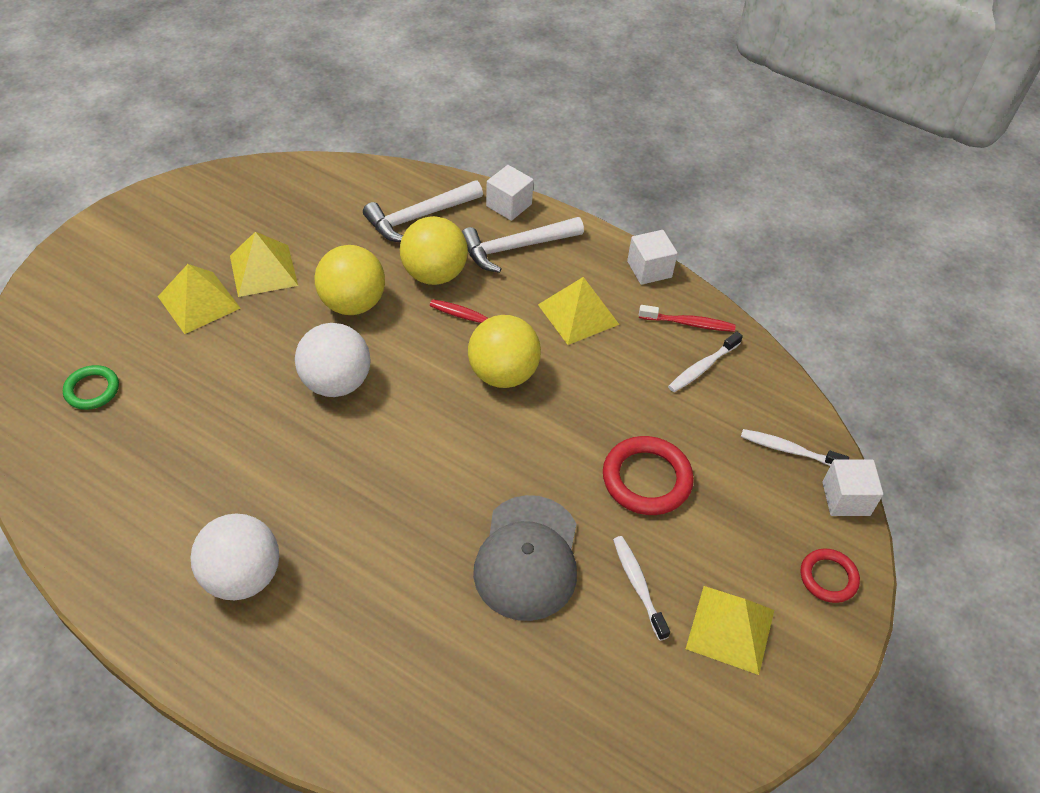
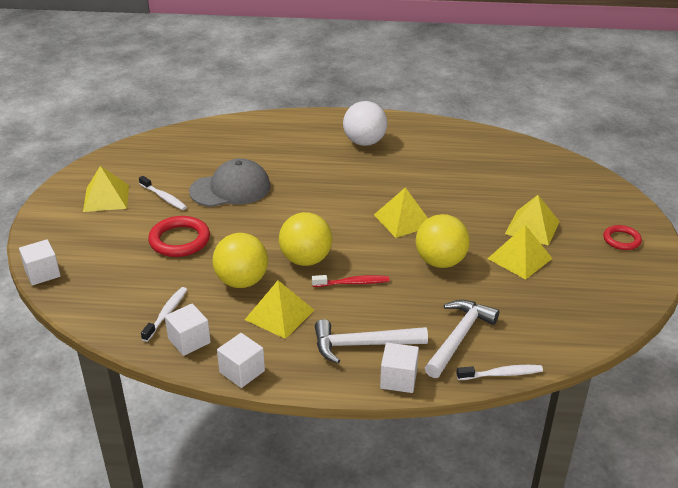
camera: 155 degrees right, 15 degrees down
(92, 390) = (526, 173): green ring -> none
(336, 382) = (403, 220): white ball -> yellow pyramid
(434, 274) = (406, 301): yellow ball -> yellow ball (242, 281)
(516, 247) = (363, 345): white hammer -> white hammer turned 135 degrees counterclockwise
(527, 557) = (230, 189): grey cap -> grey cap turned 90 degrees clockwise
(689, 323) = (189, 341): red toothbrush -> white cube
(789, 450) = (87, 286): white toothbrush -> white toothbrush (501, 374)
(828, 577) = (51, 233): red ring -> red ring (621, 240)

